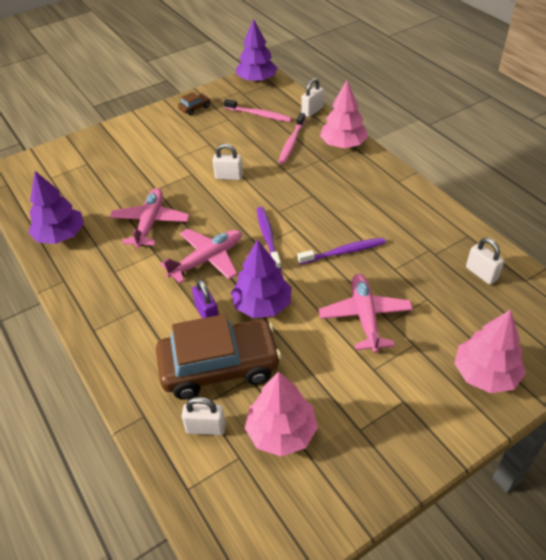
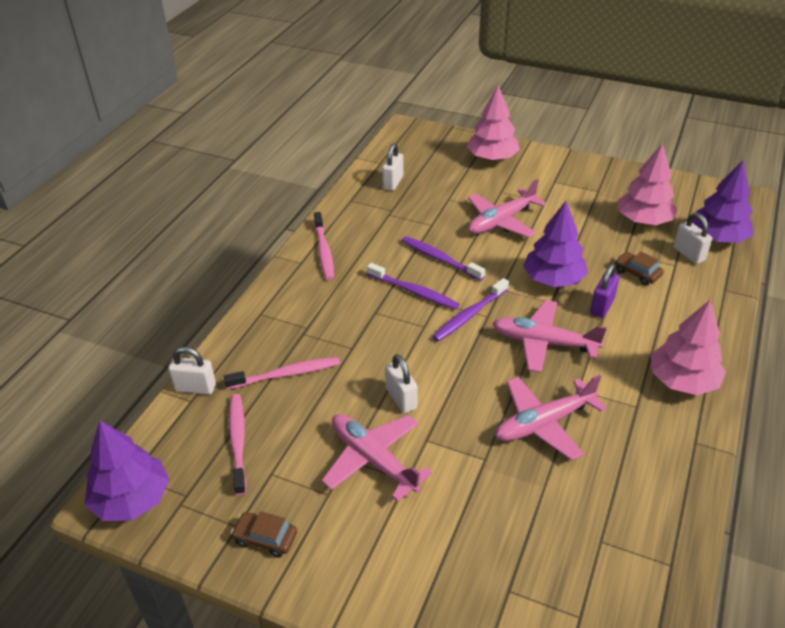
camera: 125 degrees left, 5 degrees down
(60, 236) = (651, 500): purple tree -> purple tree (717, 237)
(200, 151) = (373, 459): none -> pink plane
(219, 366) = (637, 273): brown car -> brown car, size x0.40
(317, 221) = (414, 292): none -> purple toothbrush
(343, 144) = (259, 327): pink tree -> pink tree (682, 381)
(404, 196) = (324, 251): none -> pink toothbrush

